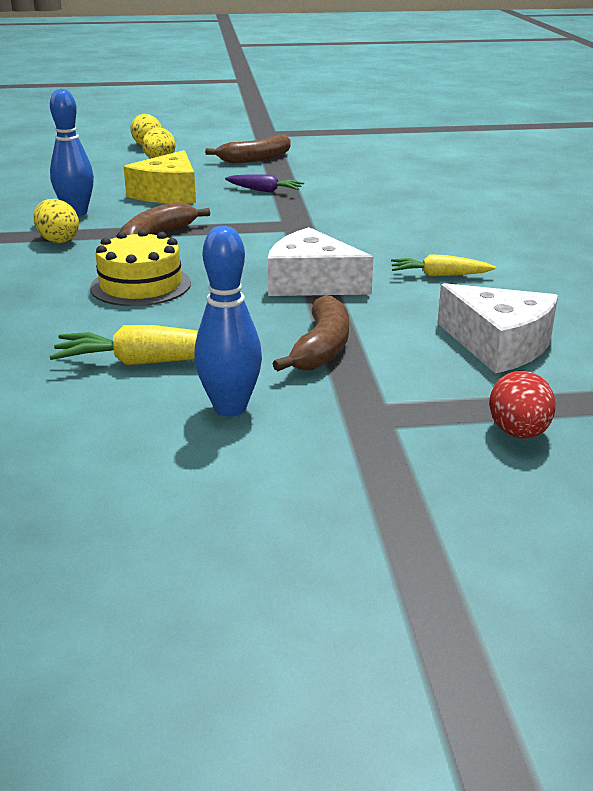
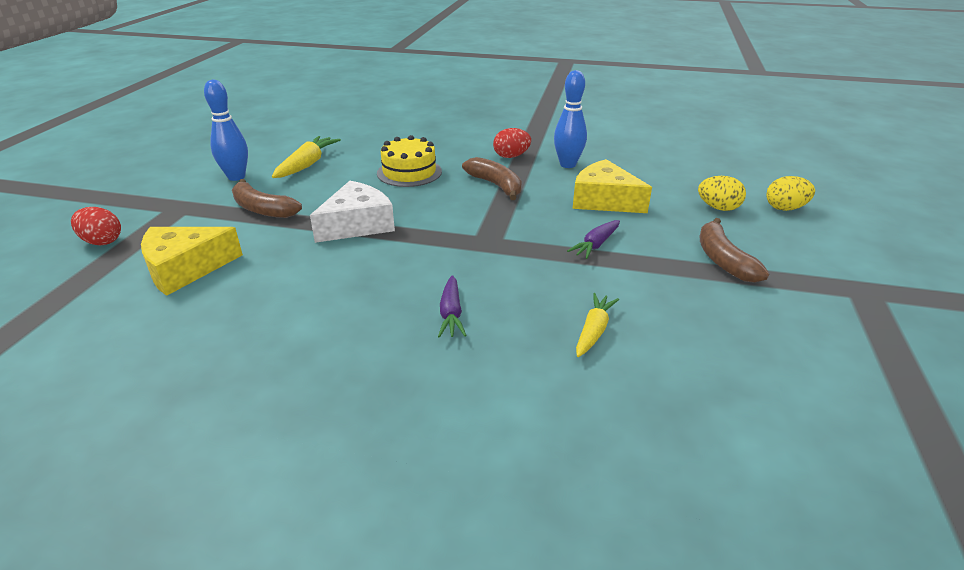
camera: 110 degrees right, 5 degrees up
(58, 240) = (511, 156): yellow egg -> red egg
(422, 220) = (451, 314): none -> purple carrot
(439, 275) = (315, 281): yellow carrot -> yellow carrot (594, 331)
(499, 344) = (186, 268): white cheese -> yellow cheese

